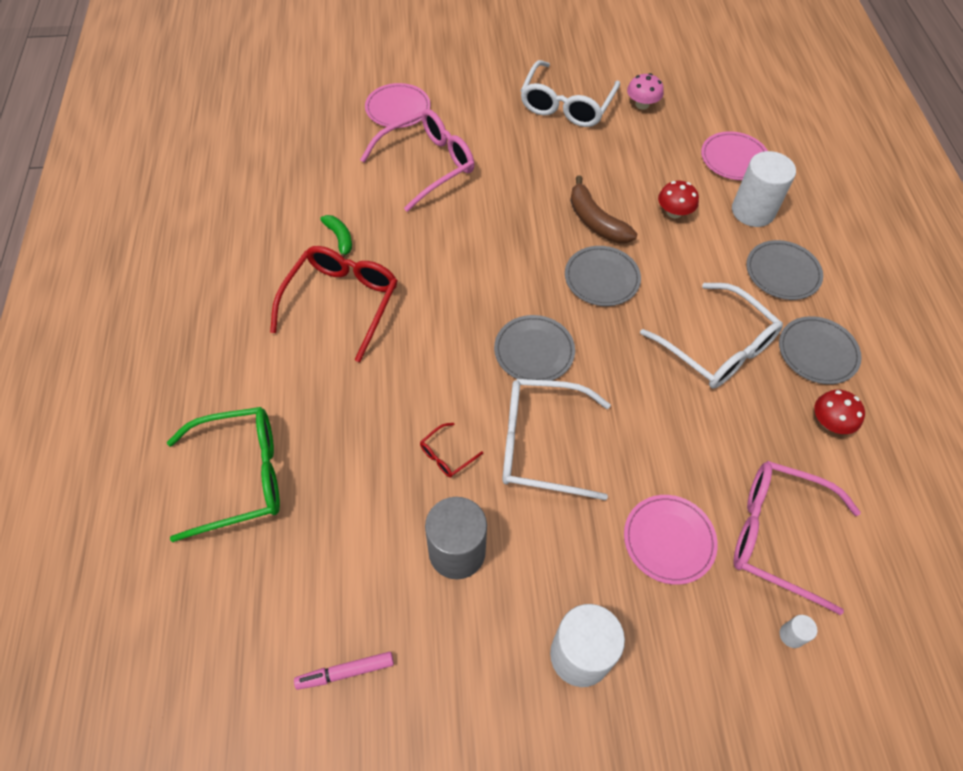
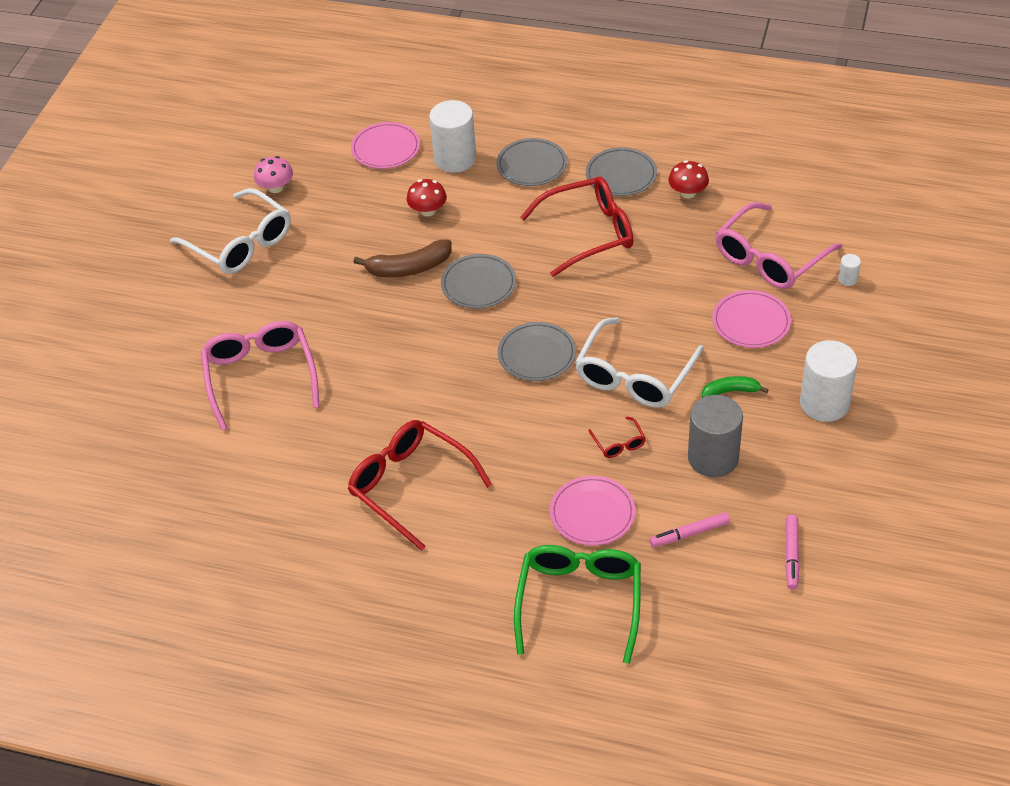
camera: 65 degrees left, 10 degrees down
(340, 238) = (324, 471): green banana -> green banana (730, 391)
(348, 555) = (689, 534): none -> pink marker
(398, 108) = (158, 382): pink plate -> pink plate (592, 513)
(717, 347) = (588, 233): white glasses -> red glasses

